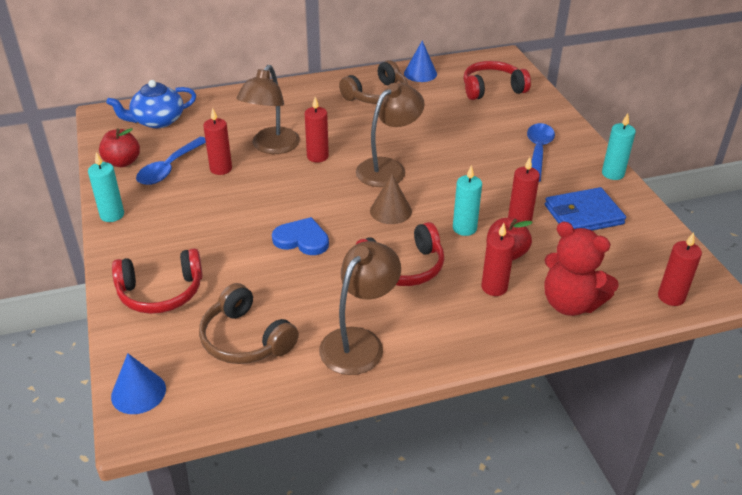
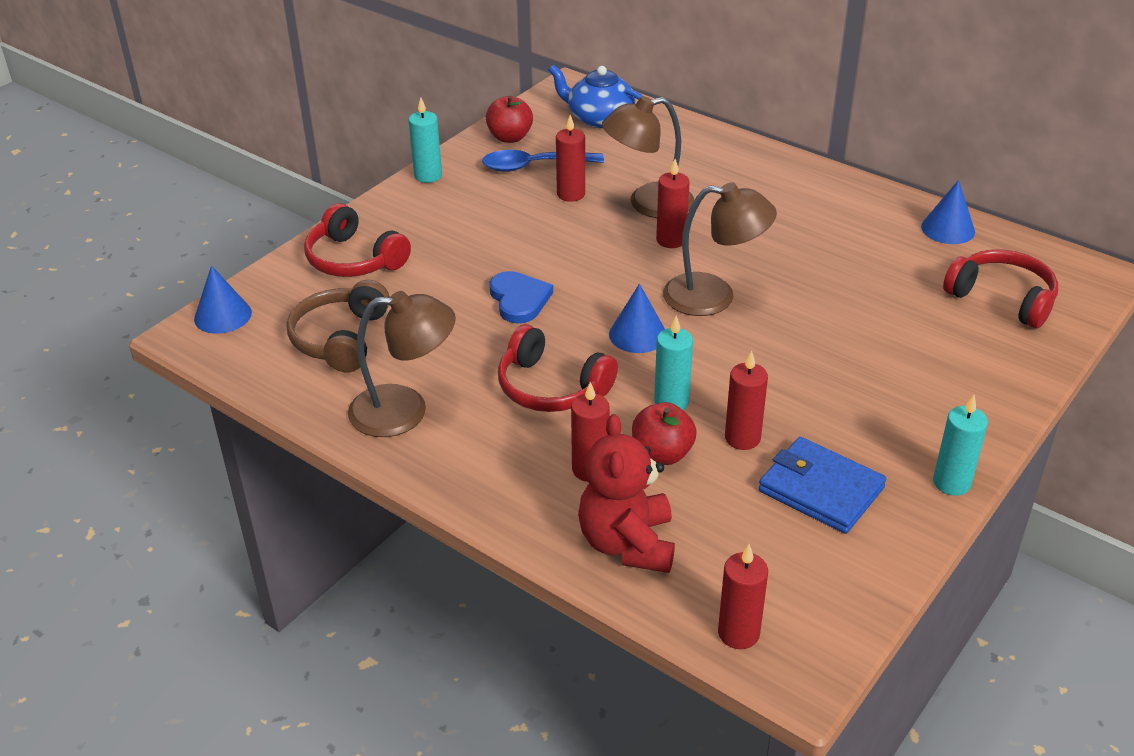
camera: 55 degrees right, 0 degrees up
(377, 95) = (849, 221): brown headphones -> none
(390, 211) = (637, 334): brown cone -> blue cone
(538, 151) = (911, 396): blue spoon -> none

